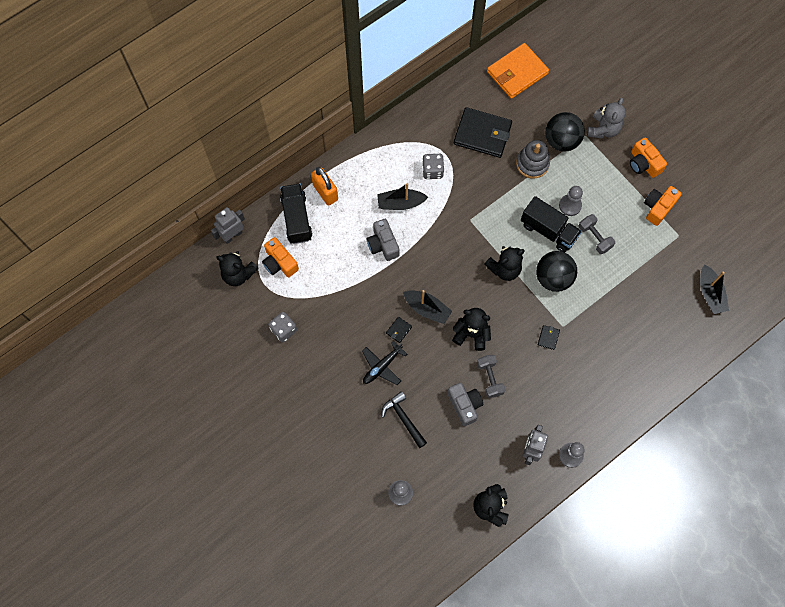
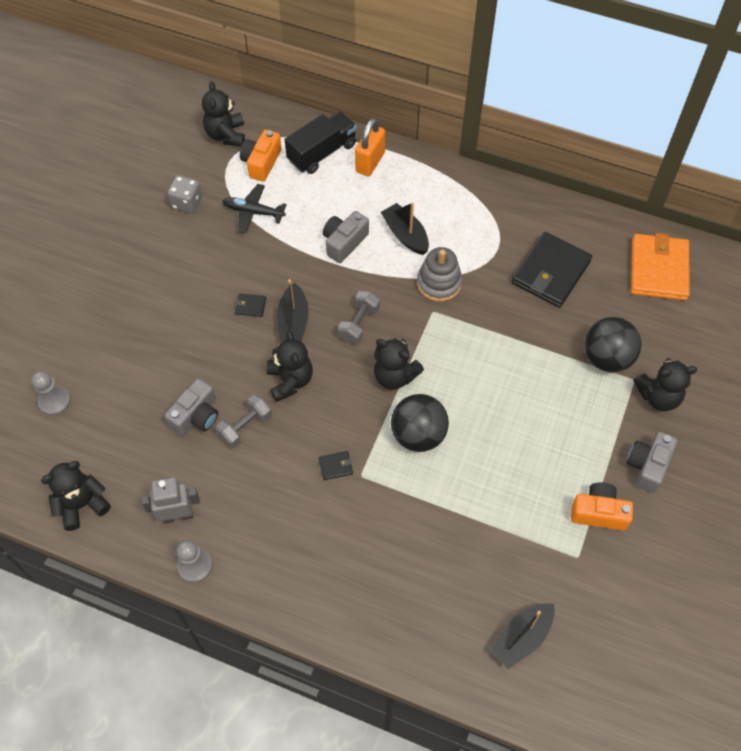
camera: 60 degrees right, 10 degrees down
(232, 235) = (266, 110): grey robot -> none
(382, 366) = (197, 311): black plane -> black plane (253, 212)
(403, 418) = (146, 361): black hammer -> none
(432, 171) = (467, 246): grey dice -> none
(482, 134) = (551, 272): black wallet -> black wallet turned 45 degrees clockwise
(517, 72) = (658, 269): orange wallet -> orange wallet turned 75 degrees clockwise
(532, 163) = (552, 341): grey stacking toy -> grey stacking toy (439, 283)
(548, 230) = (477, 400): black truck -> none
(570, 205) = (527, 408): grey pawn -> none
(594, 237) = (503, 456): grey dumbbell -> grey dumbbell (359, 324)
(603, 129) = (658, 396): grey teddy bear -> black teddy bear
(643, 163) = (647, 466): orange camera -> grey camera

